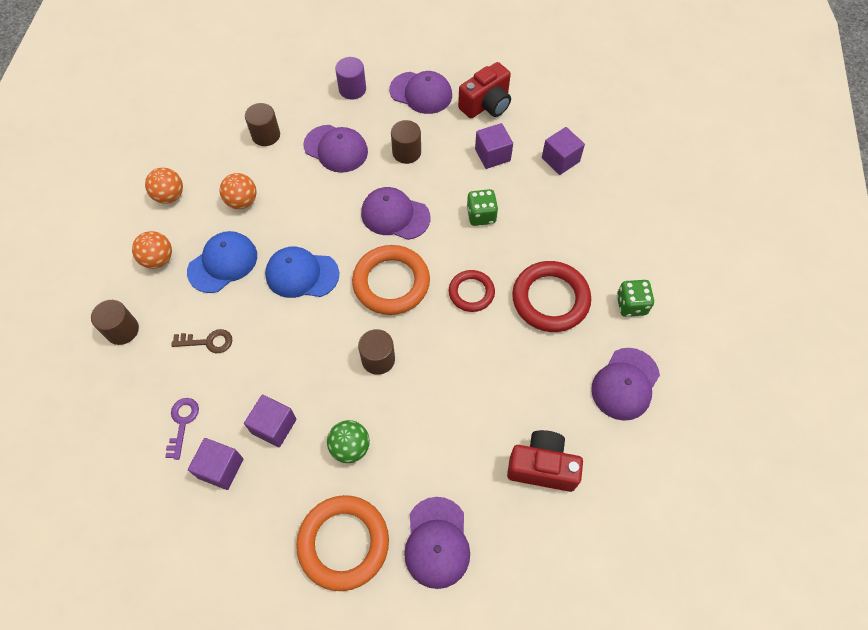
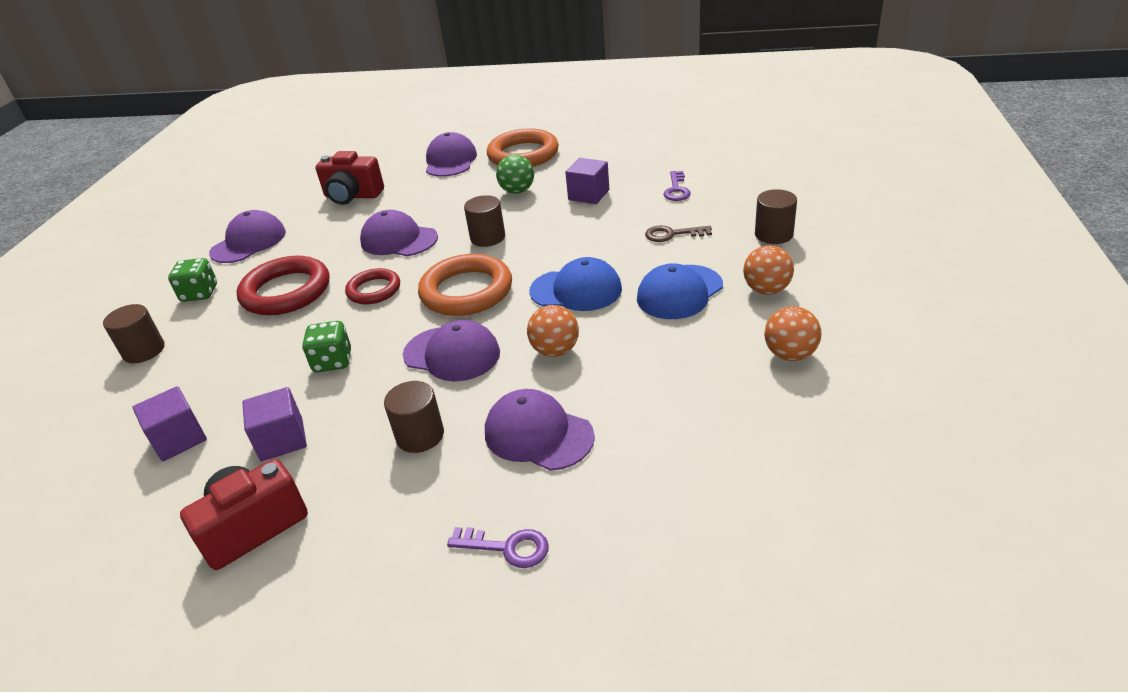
camera: 175 degrees left, 25 degrees down
(221, 468) = (631, 173): purple cube -> none
(242, 201) = (675, 355): orange ball -> orange ball (555, 350)
(266, 135) = (664, 449): brown cylinder -> brown cylinder (144, 351)
(352, 89) = (507, 547): purple cylinder -> purple key
(421, 93) = (370, 546): purple cap -> purple cap (399, 240)

